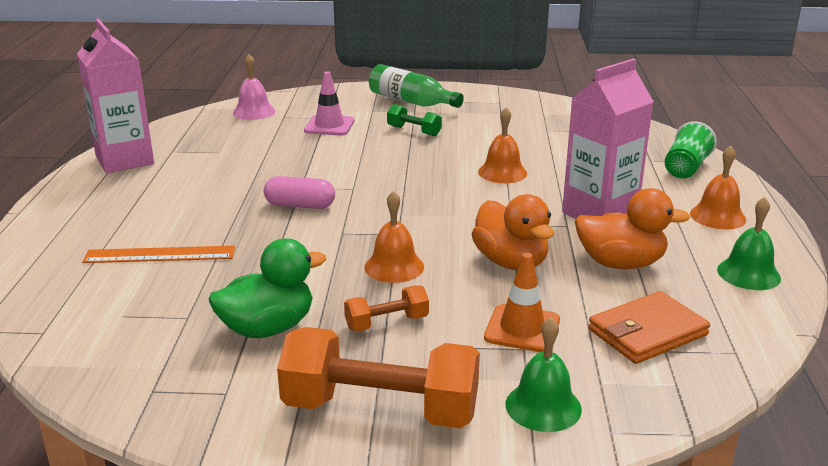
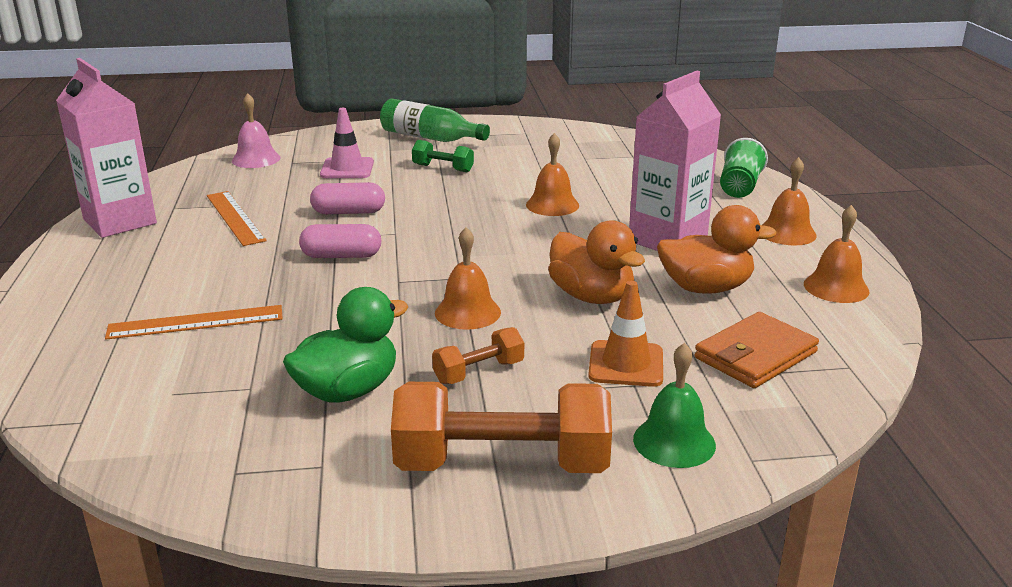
camera: 10 degrees left, 0 degrees up
(220, 163) = (235, 217): none -> orange ruler
(318, 166) = (349, 212): none -> pink capsule
(748, 274) = (836, 287): green bell -> orange bell

